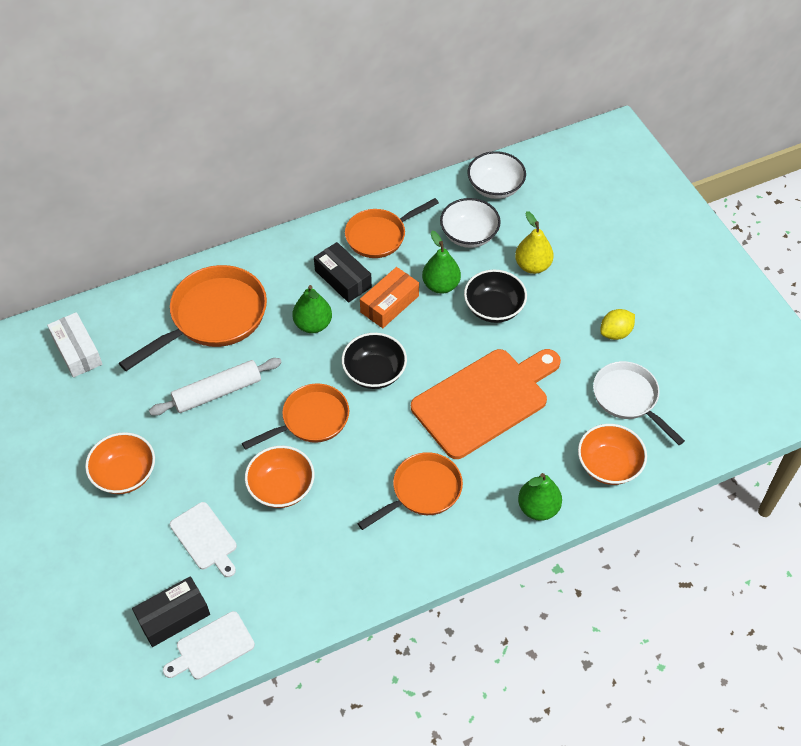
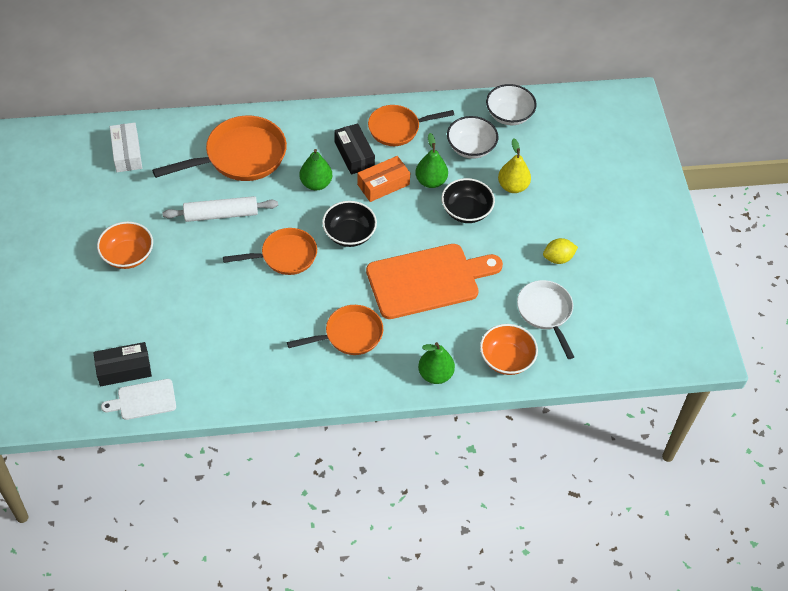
camera: 15 degrees right, 0 degrees up
(205, 538) = (169, 320): white cutting board -> none
(281, 487) = (241, 300): orange bowl -> none

